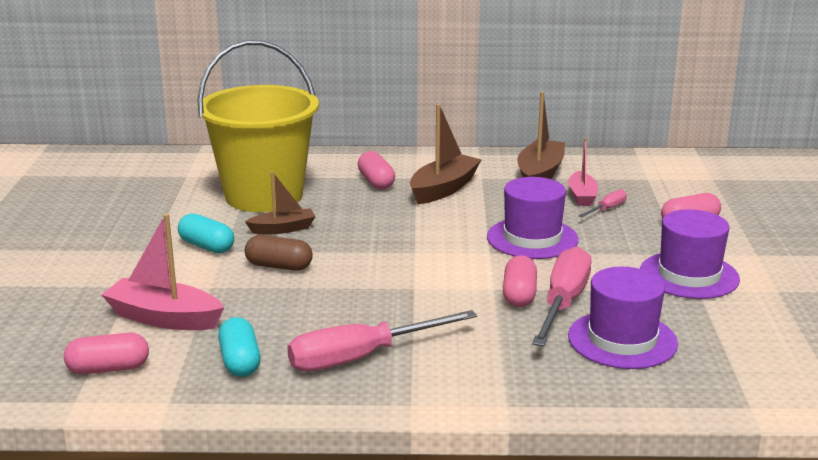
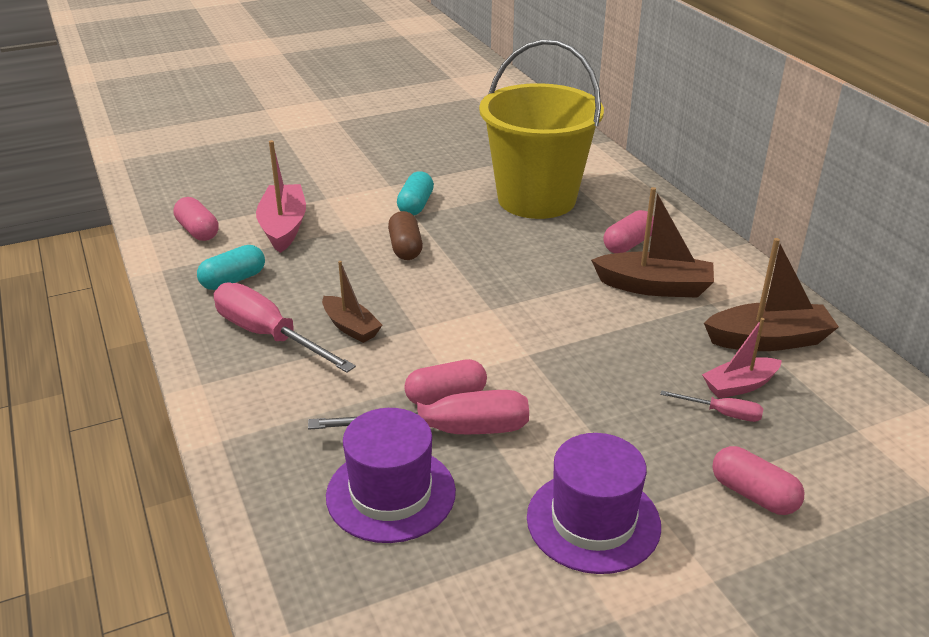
camera: 65 degrees right, 10 degrees up
(283, 229) = (478, 228): brown boat -> brown boat (351, 327)
(532, 238) = (587, 374): purple hat -> none

